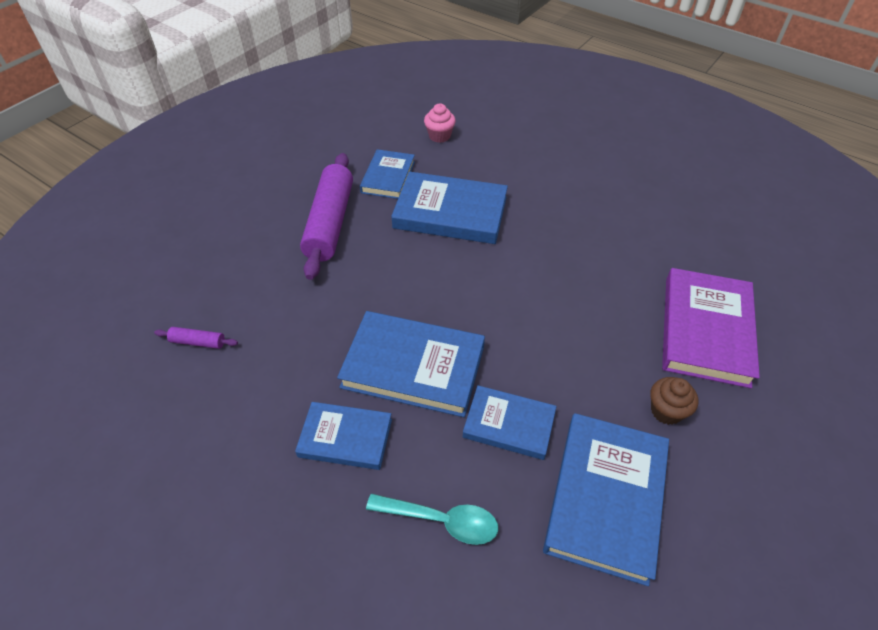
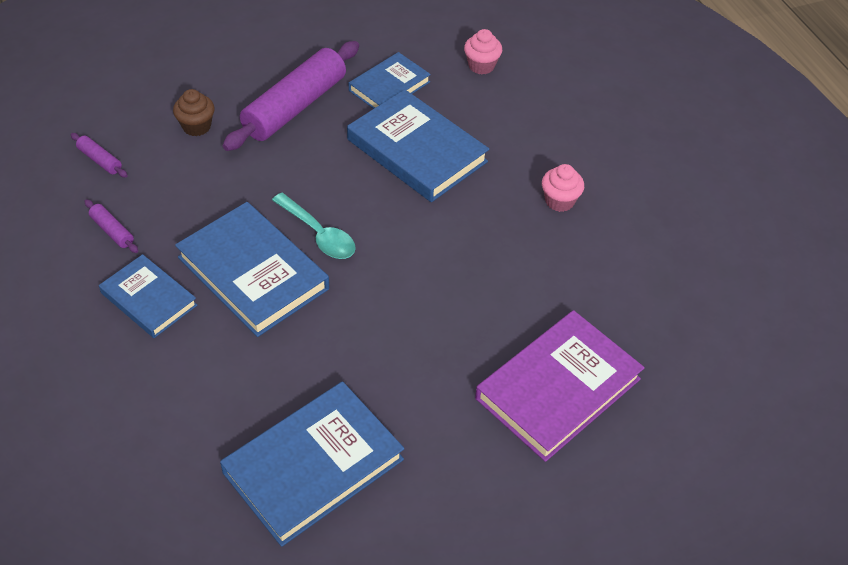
camera: 30 degrees right, 0 degrees up
(261, 396) = (112, 231): none -> purple rolling pin
(441, 520) = (167, 402): turquoise spoon -> turquoise spoon (319, 234)
(509, 424) = (289, 364): blue book -> none
(577, 201) = (559, 201): none -> pink cupcake
(666, 411) = (440, 433): brown cupcake -> brown cupcake (196, 126)

